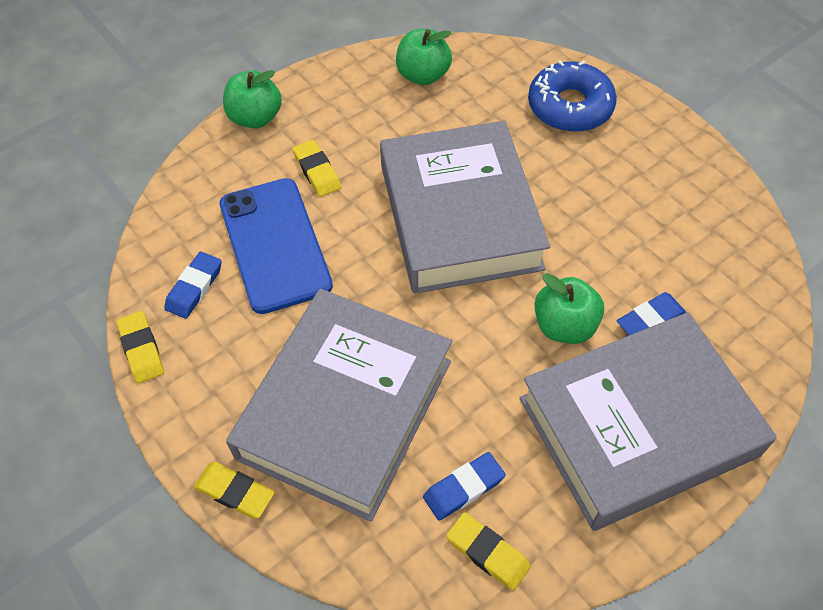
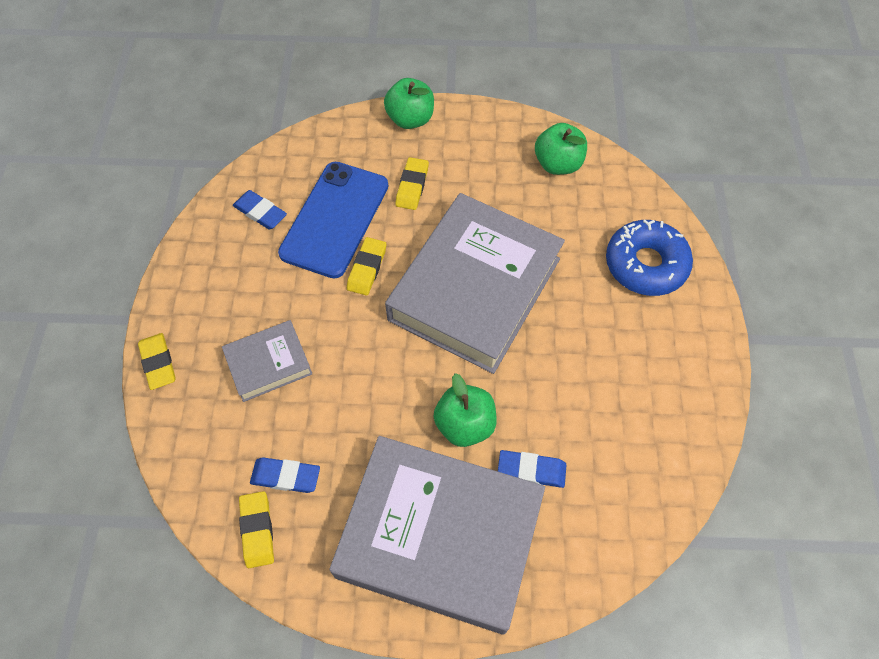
camera: 40 degrees right, 5 degrees up
(141, 349) = (194, 230): yellow eraser -> yellow eraser (367, 268)
(194, 287) = (260, 212): blue eraser -> blue eraser turned 60 degrees clockwise
(345, 408) = (268, 363): grey book -> grey book, size x0.46

